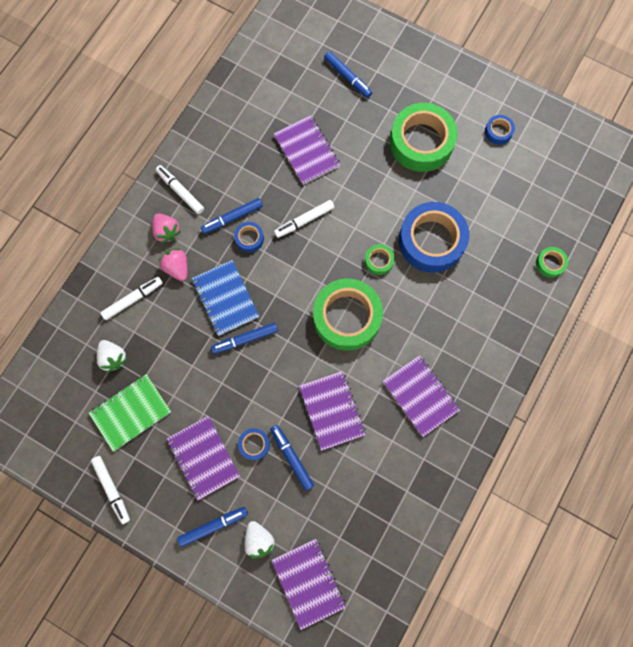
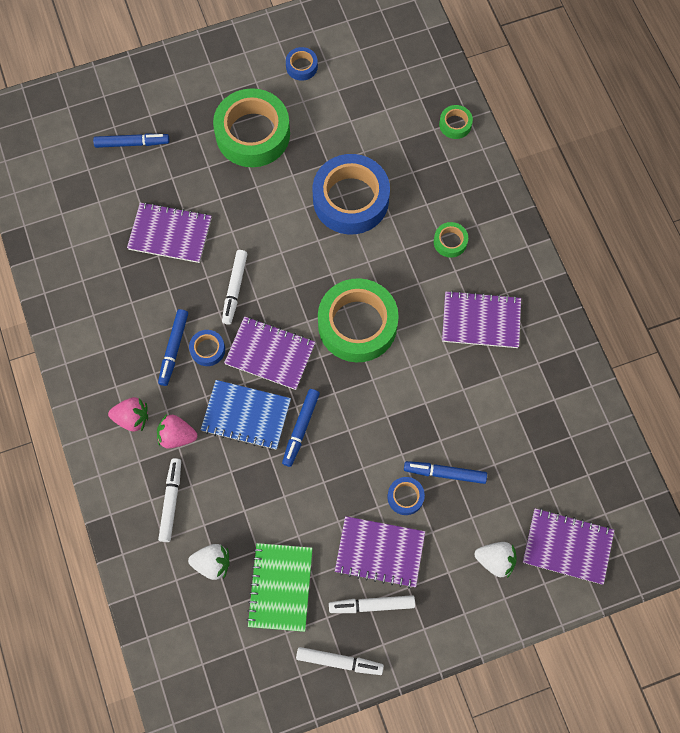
camera: 50 degrees left, 5 degrees down
(180, 191) = (103, 375): white marker -> white marker (372, 605)
(213, 526) = (450, 592): blue marker -> none
(332, 410) = (431, 405): purple notebook -> purple notebook (270, 354)
(379, 261) = (330, 257): green tape -> green tape (450, 242)

